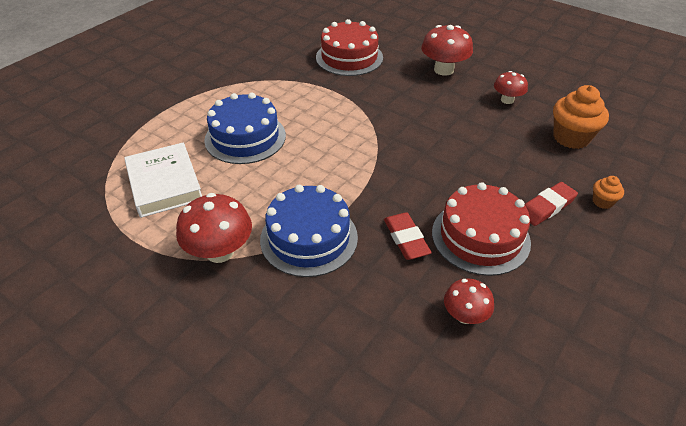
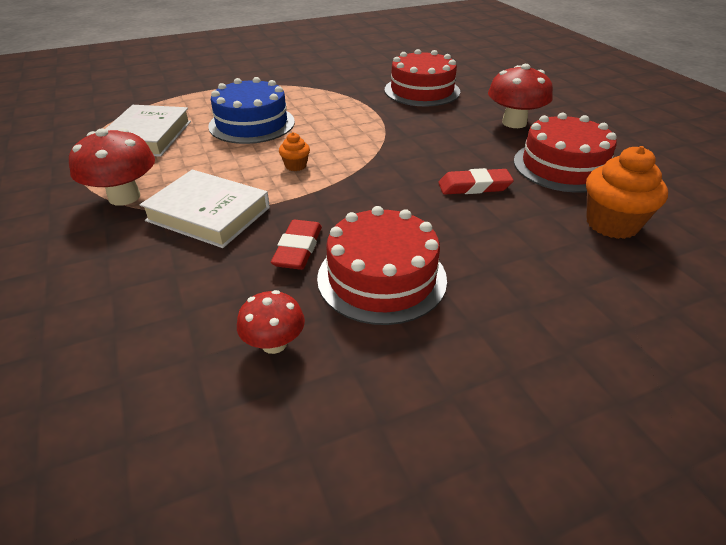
camera: 30 degrees right, 5 degrees down
(309, 238) = (208, 214): blue cake -> white book
(507, 100) = (563, 166): red mushroom -> red cake
(546, 207) = (499, 279): red eraser -> red eraser (474, 186)
(602, 202) = (585, 302): orange cupcake -> orange cupcake (295, 166)

